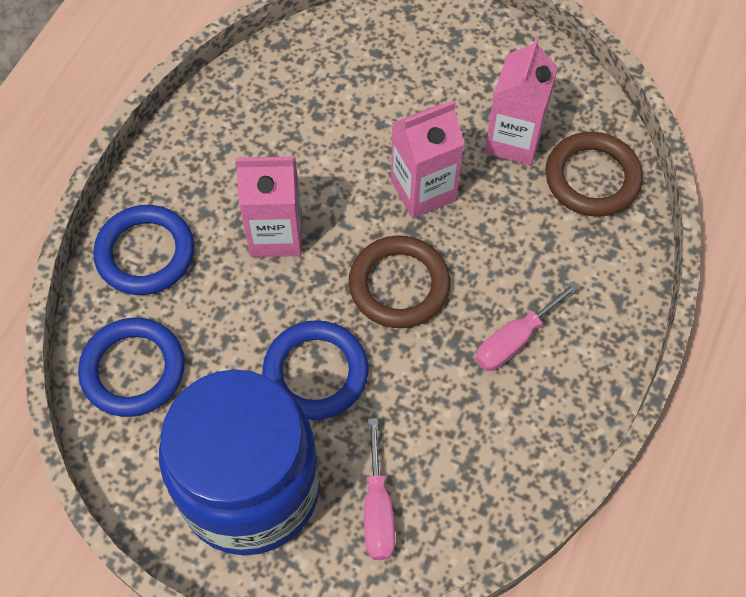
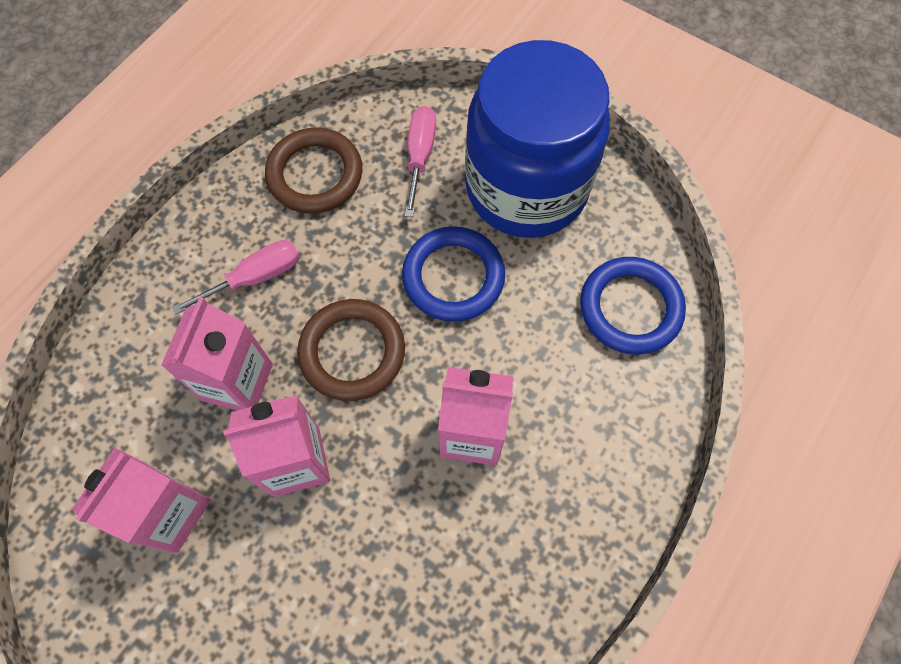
camera: 170 degrees left, 5 degrees up
(145, 253) = (618, 435): blue ring -> none
(496, 243) = (238, 382): none -> pink carton
(592, 178) = (102, 444): brown ring -> brown ring (315, 174)

